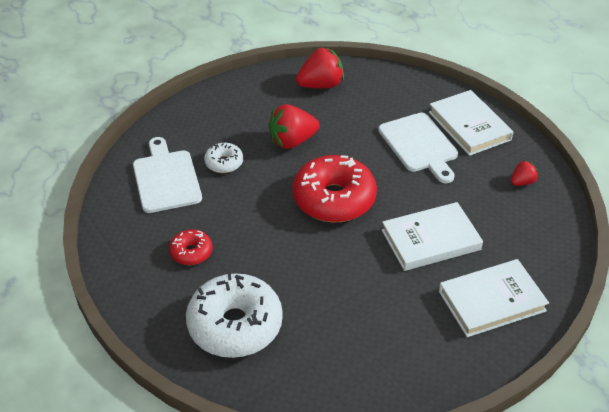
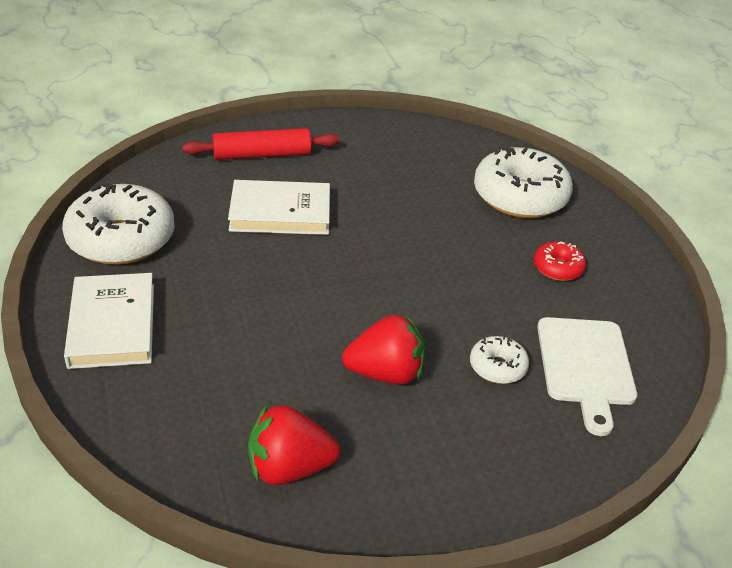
camera: 165 degrees left, 5 degrees down
(334, 199) = (365, 280): red donut -> none
(419, 145) = (206, 317): white cutting board -> none
(491, 301) = (262, 155): white book -> red rolling pin
(522, 182) = (121, 239): red strawberry -> white donut

